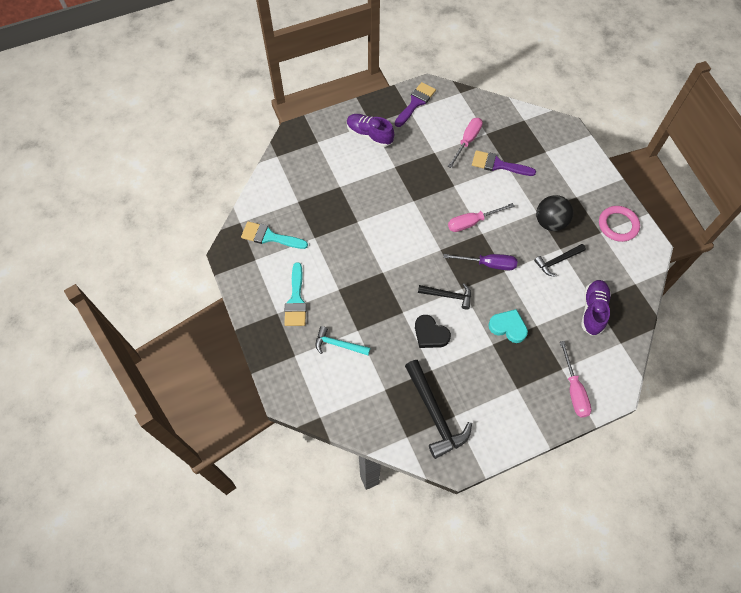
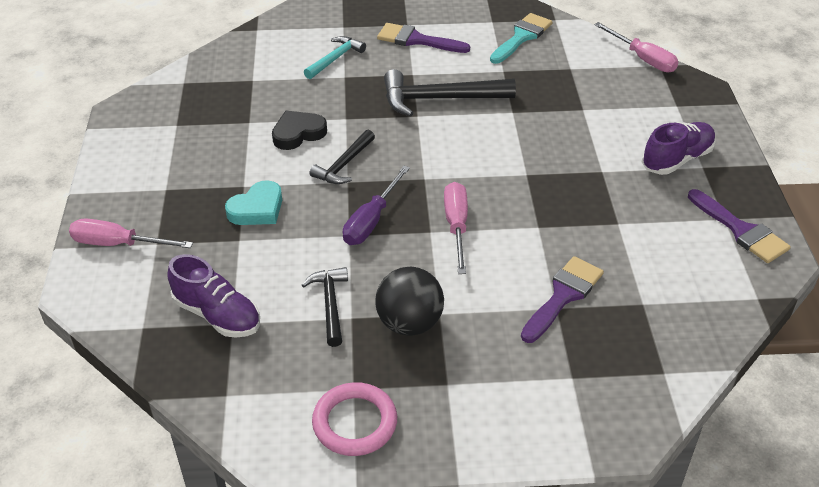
camera: 110 degrees right, 20 degrees down
(296, 300) = (417, 40): turquoise brush -> purple brush
(435, 414) = (191, 110): black hammer -> black hammer (439, 99)
(467, 141) = (631, 271): pink screwdriver -> pink screwdriver (642, 59)

